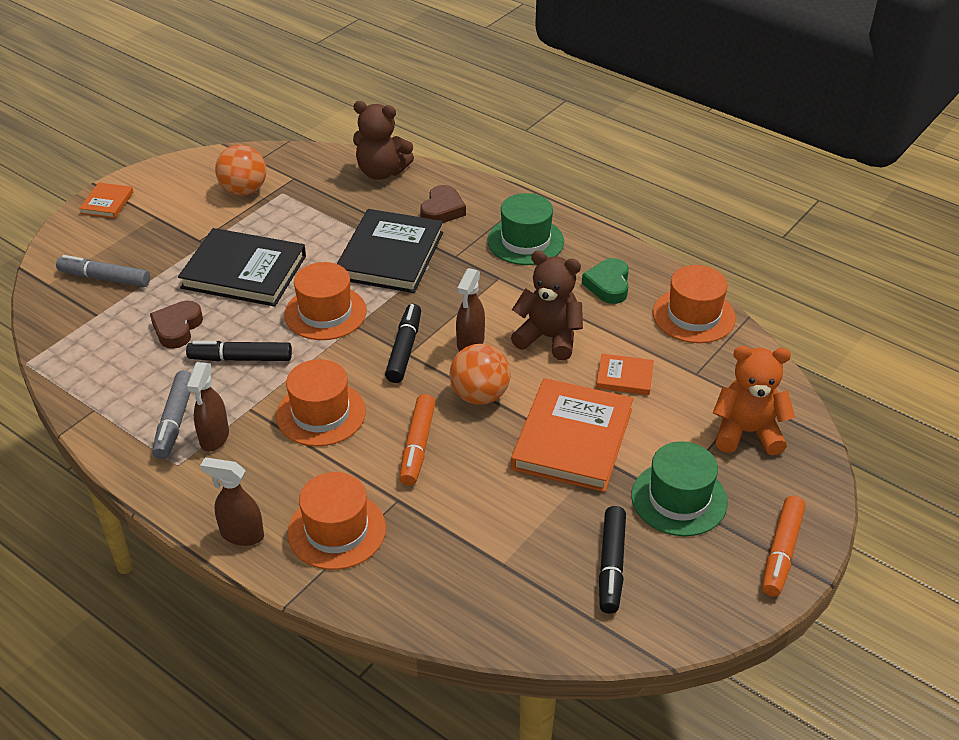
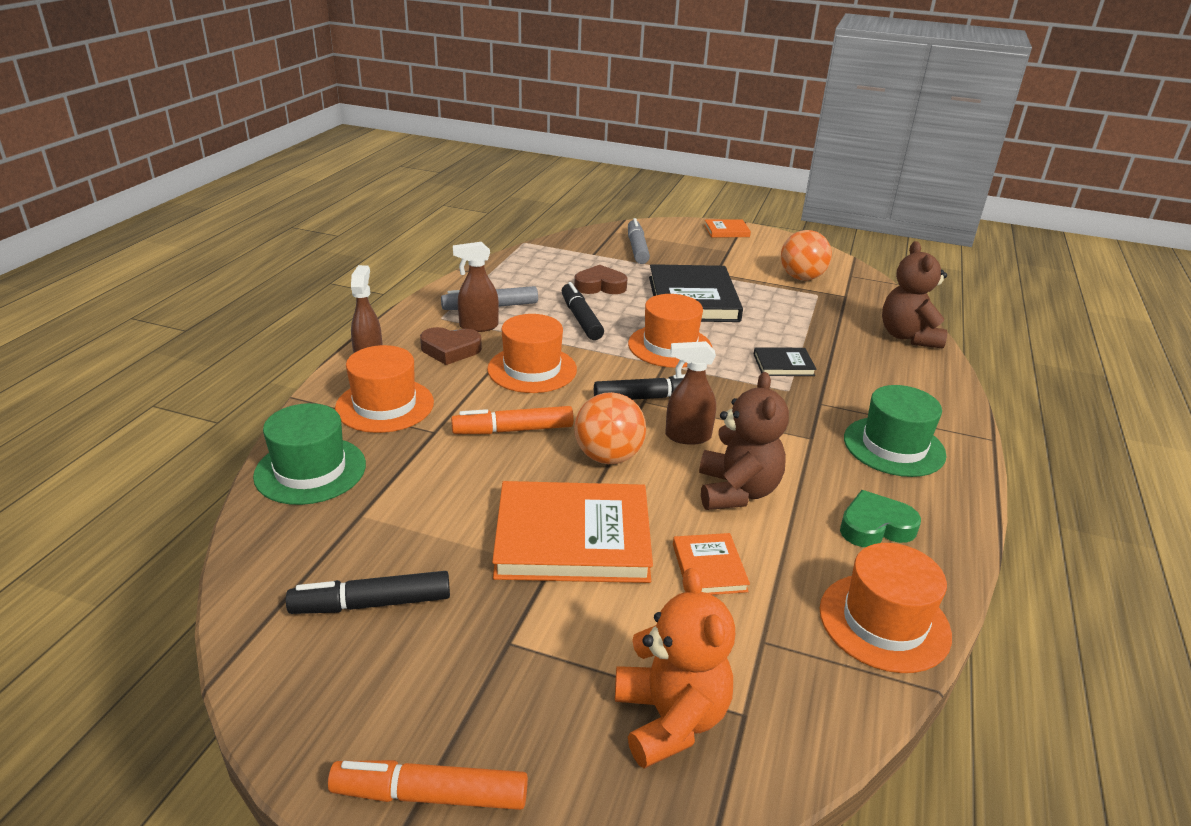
camera: 70 degrees right, 10 degrees down
(390, 255) = (783, 365): black book -> black book, size x0.48
(442, 210) = (888, 382): brown heart -> brown heart (450, 350)
(679, 499) = (504, 654): green hat -> green hat (310, 470)

